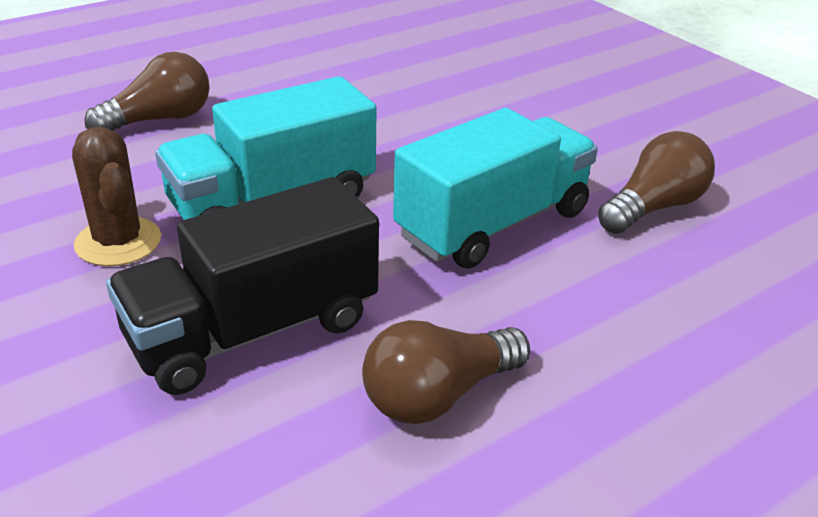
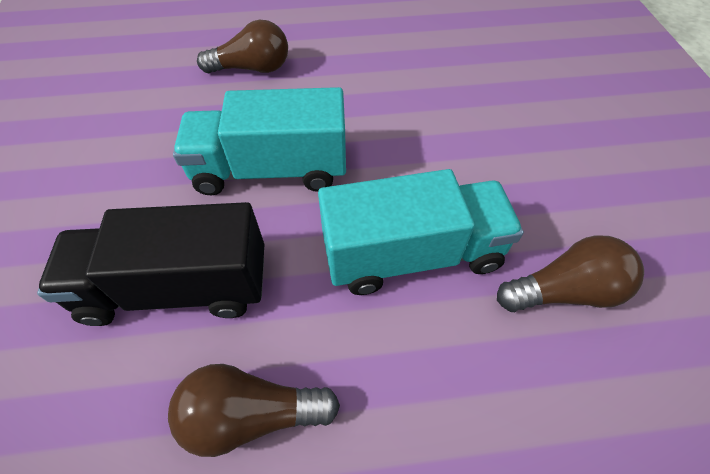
camera: 30 degrees right, 20 degrees up
(118, 242) = (155, 170): brown cactus -> none

